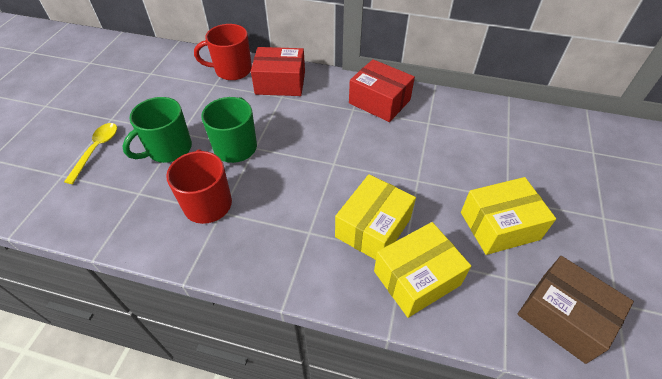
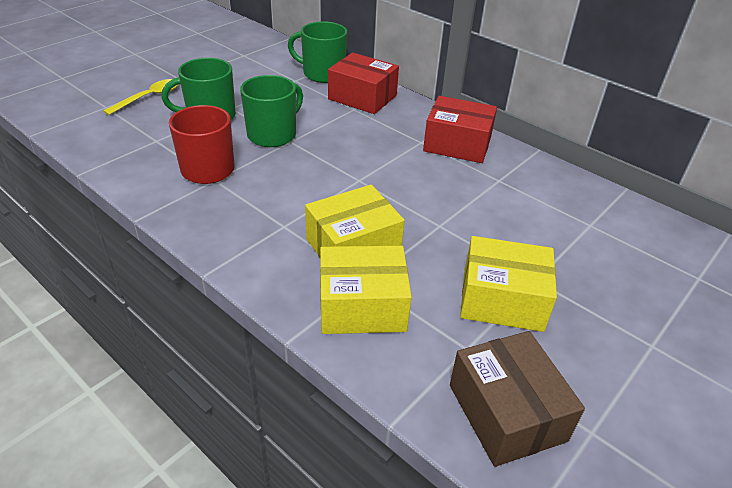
camera: 25 degrees right, 10 degrees down
(232, 70) = (322, 74): red mug -> green mug
(379, 101) = (457, 144): red box -> red box turned 45 degrees counterclockwise

